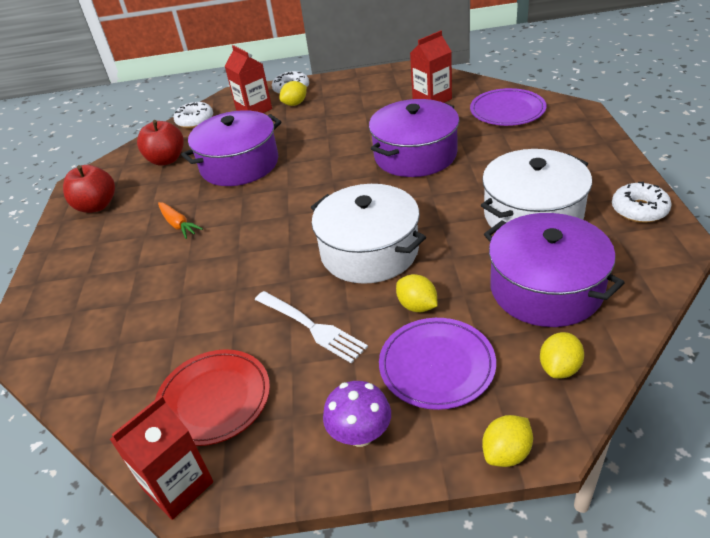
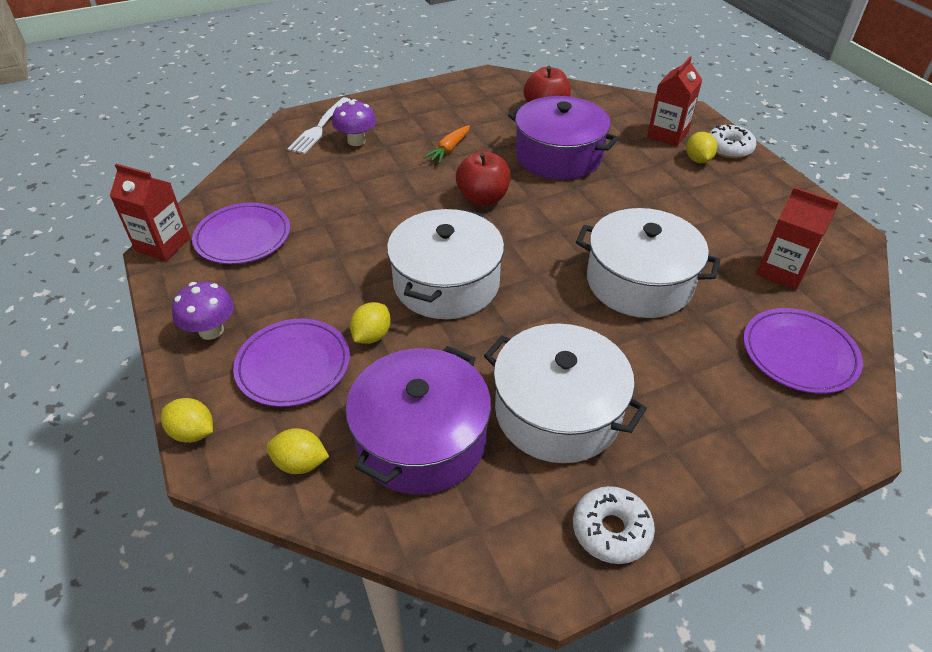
camera: 65 degrees right, 5 degrees up
(96, 206) = (460, 97): red apple -> red apple (483, 198)
(107, 288) = (356, 141): none -> purple mushroom
(195, 121) = (623, 103): white donut -> none
(214, 399) = (243, 237): red plate -> purple plate
(295, 104) = (698, 160): yellow lemon -> yellow lemon turned 60 degrees clockwise
(312, 327) = (331, 270): white fork -> white fork (320, 127)
(415, 155) = (639, 282): purple pot -> white pot

